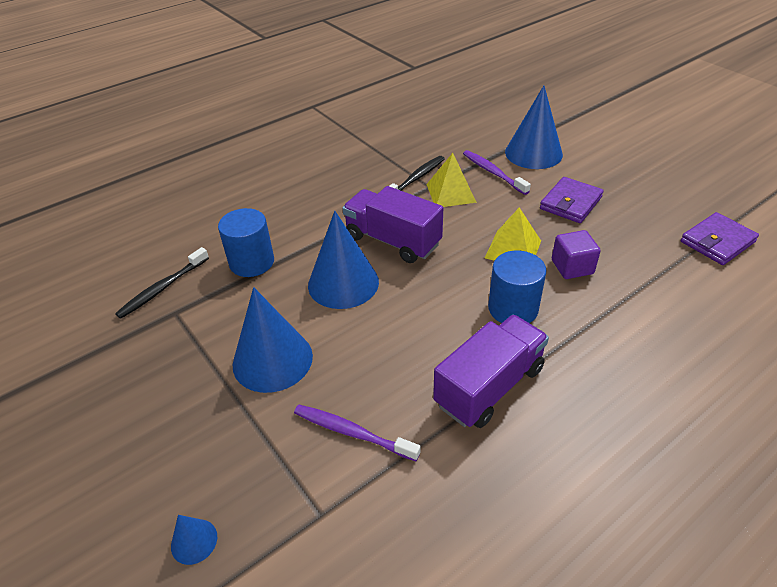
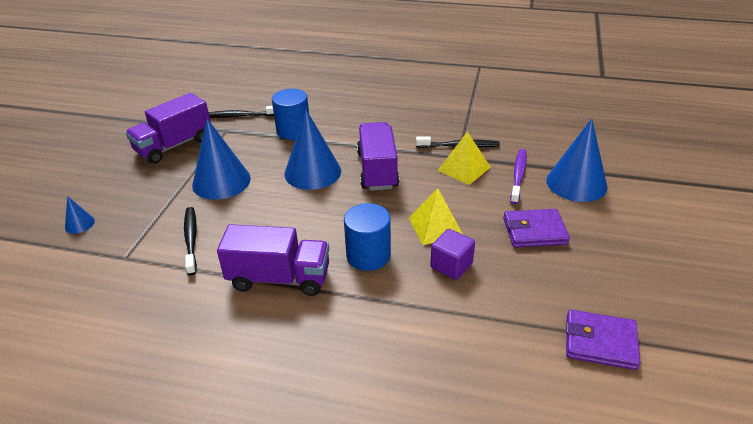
camera: 50 degrees right, 5 degrees down
(142, 371) = (174, 145): none -> purple truck
(352, 432) = (191, 239): purple toothbrush -> black toothbrush

